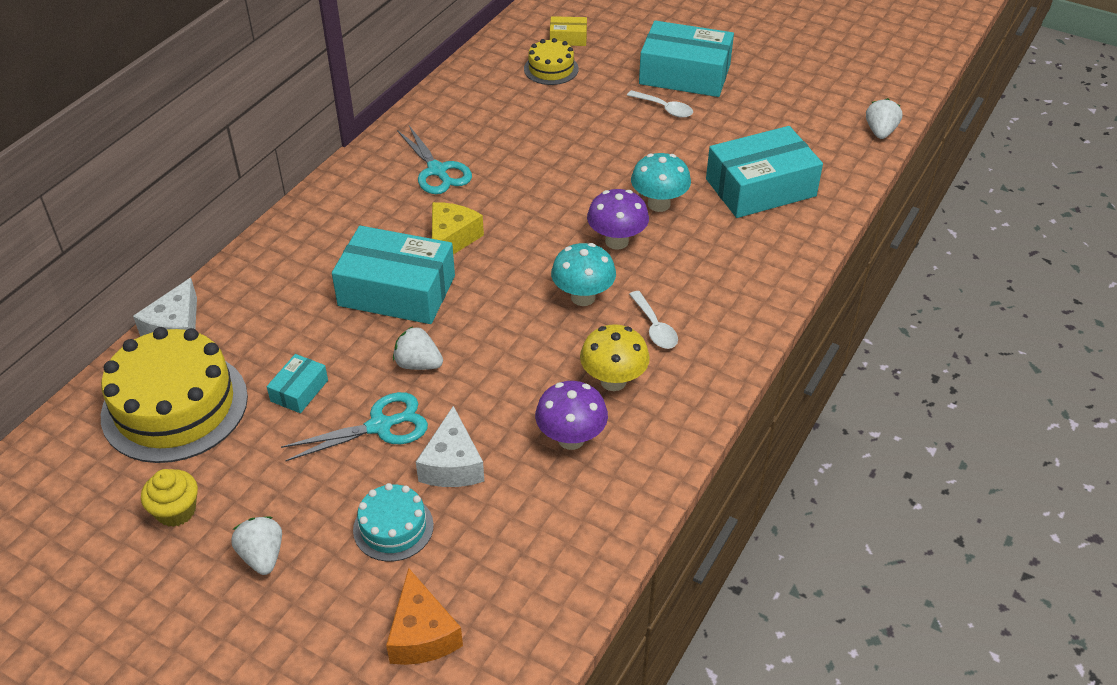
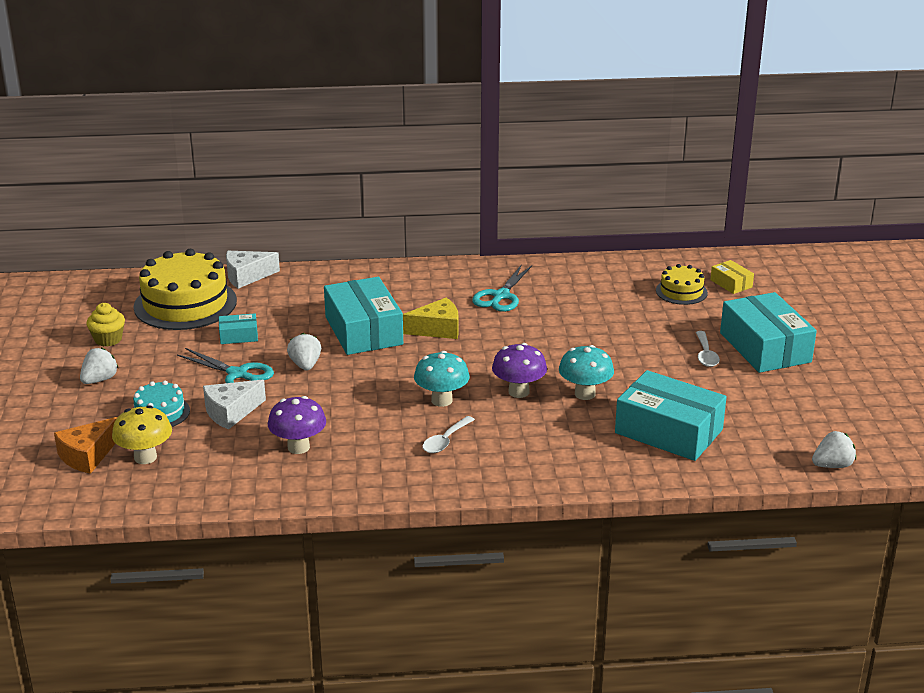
camera: 55 degrees right, 15 degrees down
(613, 381) = (371, 443): yellow mushroom -> yellow mushroom (145, 457)

